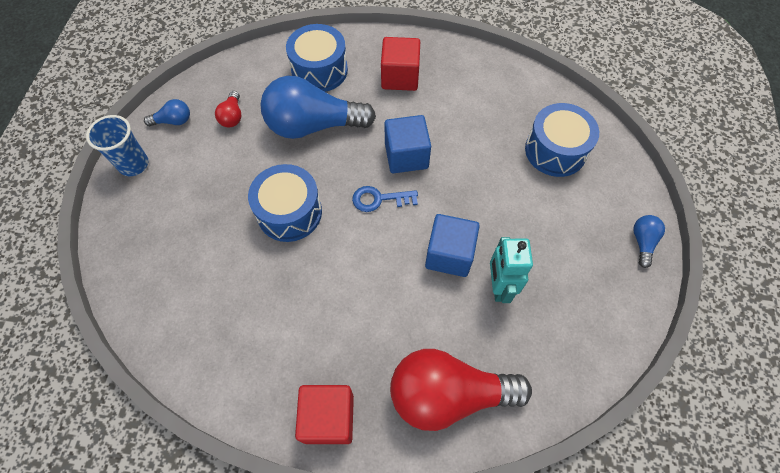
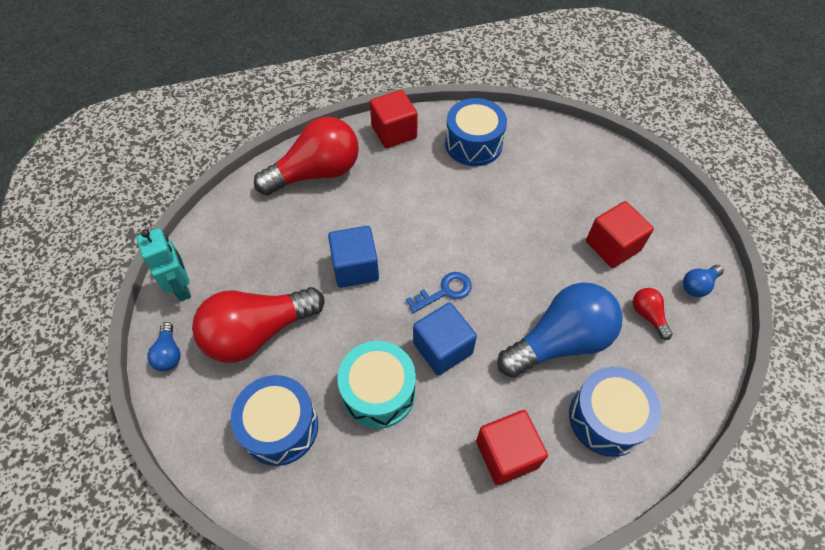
camera: 155 degrees right, 5 degrees down
(134, 164) = (687, 231): blue cup -> none
(208, 178) = (612, 246): none -> red cube
(289, 212) = (517, 247): blue drum -> blue drum (473, 144)
(471, 145) = (378, 392): none -> turquoise drum
(498, 286) = (301, 258): turquoise robot -> turquoise robot (182, 287)
(559, 229) = (257, 333): none -> red light bulb

